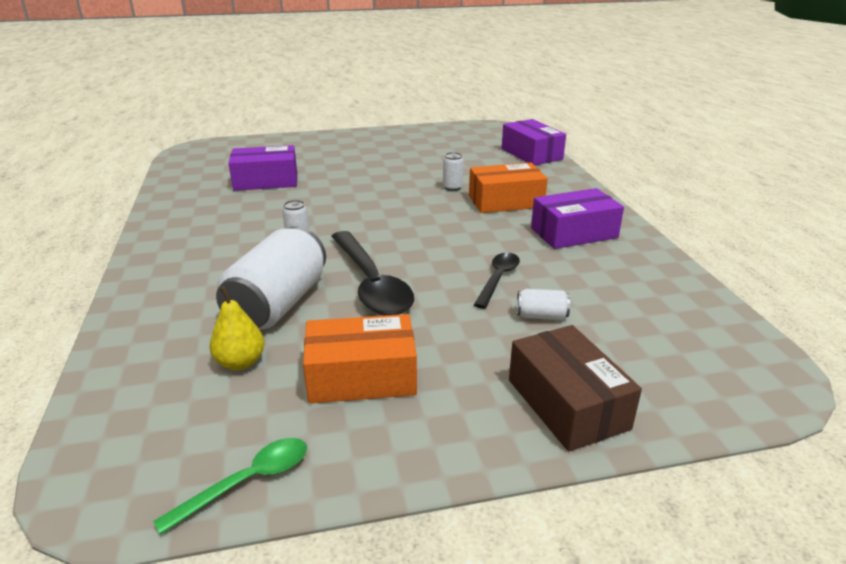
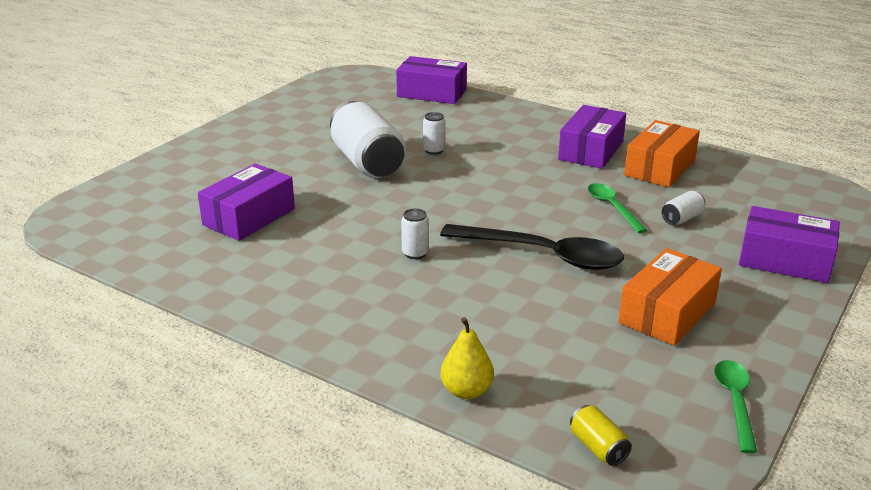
camera: 45 degrees left, 0 degrees up
(98, 431) = (598, 447): none -> yellow can
(240, 362) = (582, 353): yellow pear -> yellow pear (466, 391)
(277, 304) = (515, 305): white can -> white can (367, 162)
(498, 279) = (612, 207): black spoon -> green spoon
(505, 201) = (498, 145): orange box -> orange box (659, 168)
(567, 404) = (785, 260): brown box -> purple box

